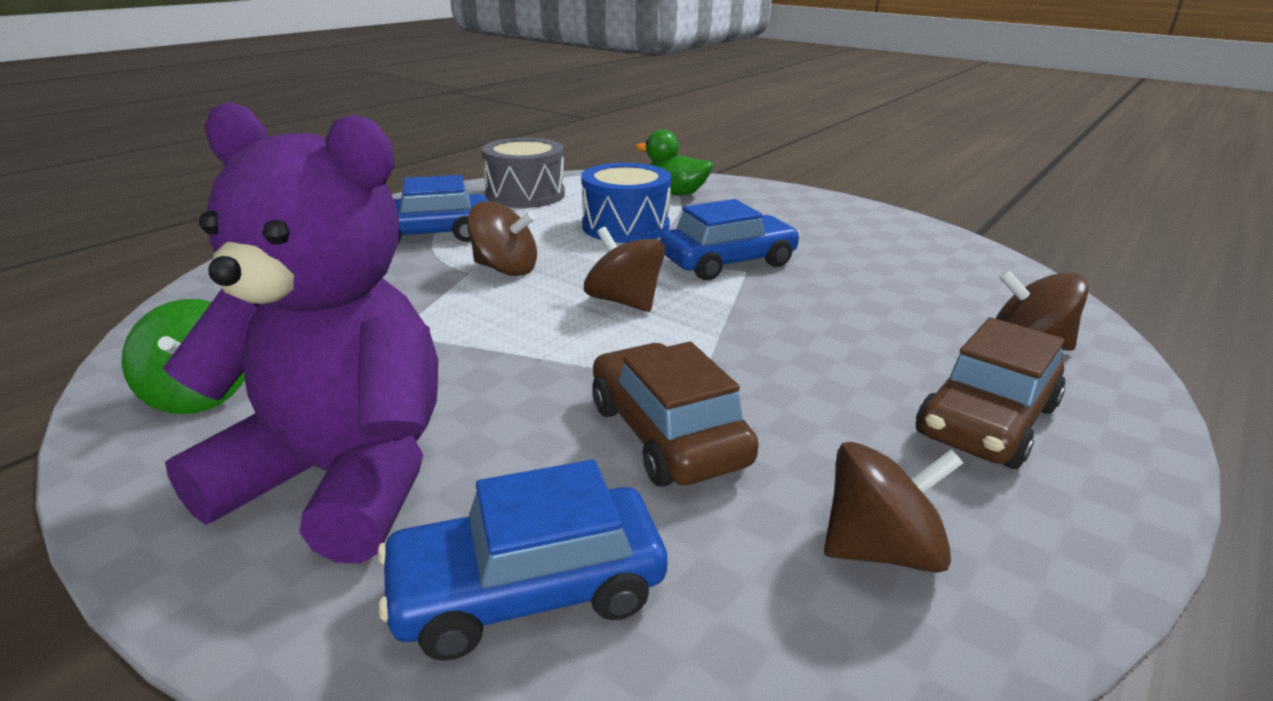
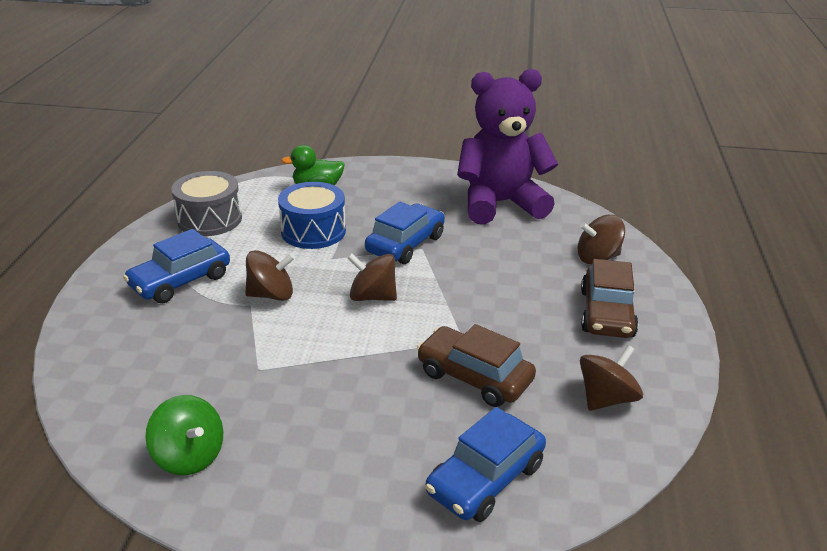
camera: 30 degrees left, 5 degrees up
(341, 478) = (339, 467): purple teddy bear -> purple teddy bear (500, 204)

